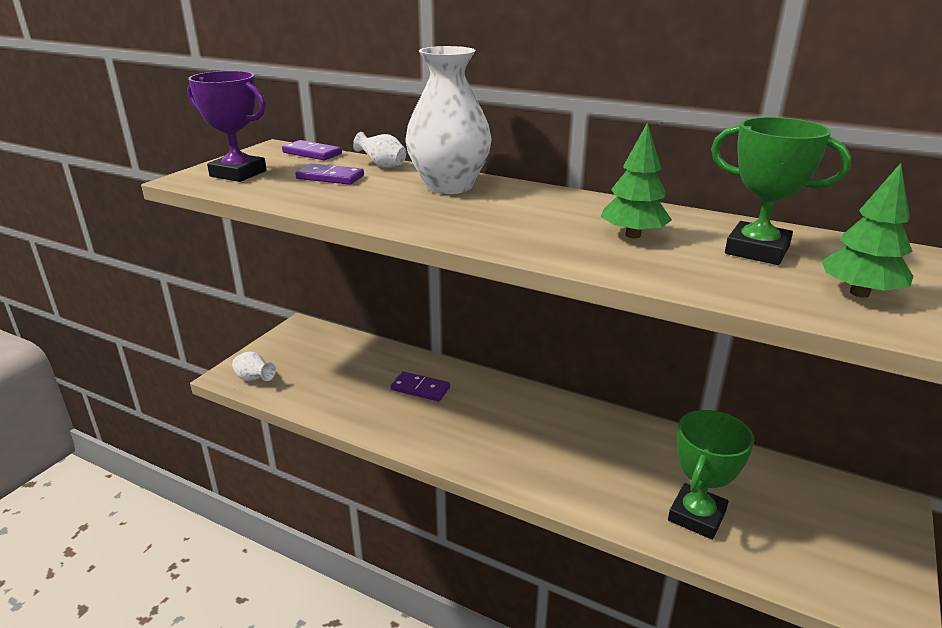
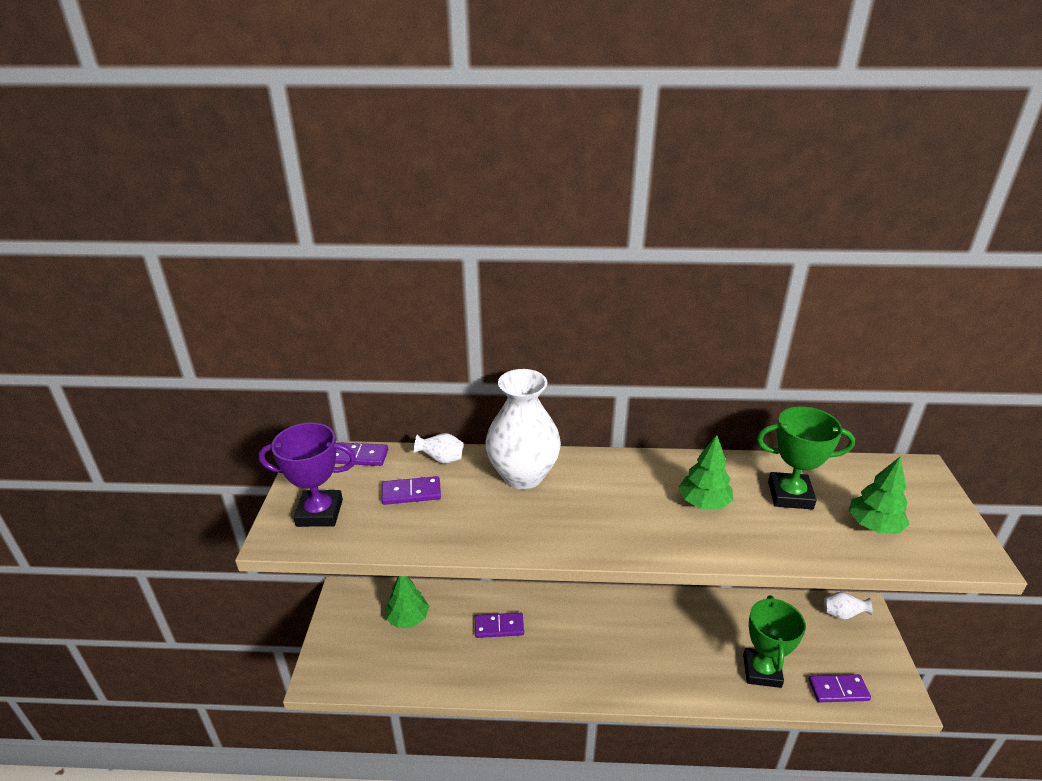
camera: 25 degrees left, 5 degrees up
(254, 379) = (345, 673): white vase -> white vase (842, 614)
(341, 358) = (408, 618): none -> green tree
(794, 569) = (838, 690): none -> purple domino

